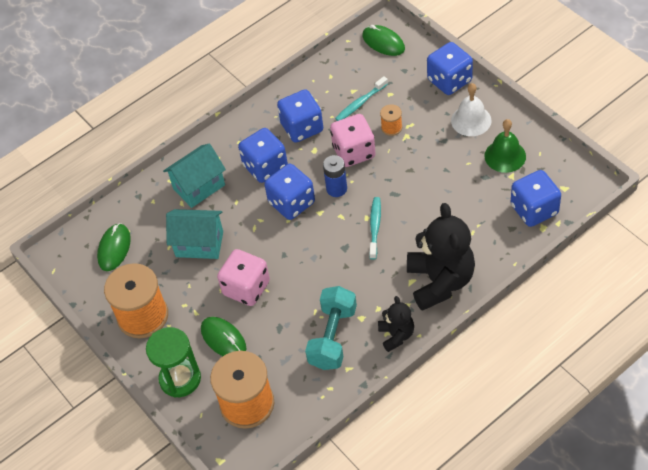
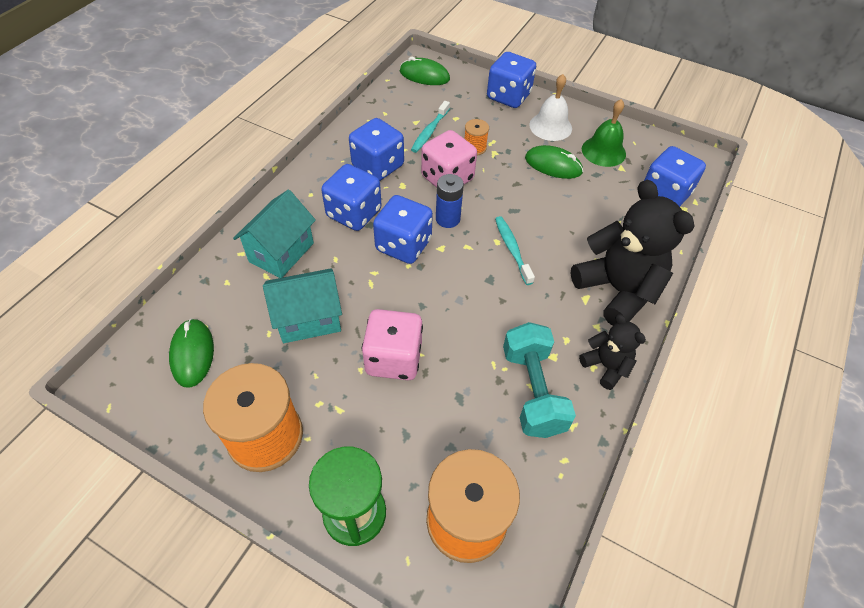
camera: 30 degrees left, 0 degrees up
(223, 339) = (392, 435): green mouse -> green mouse (553, 165)

